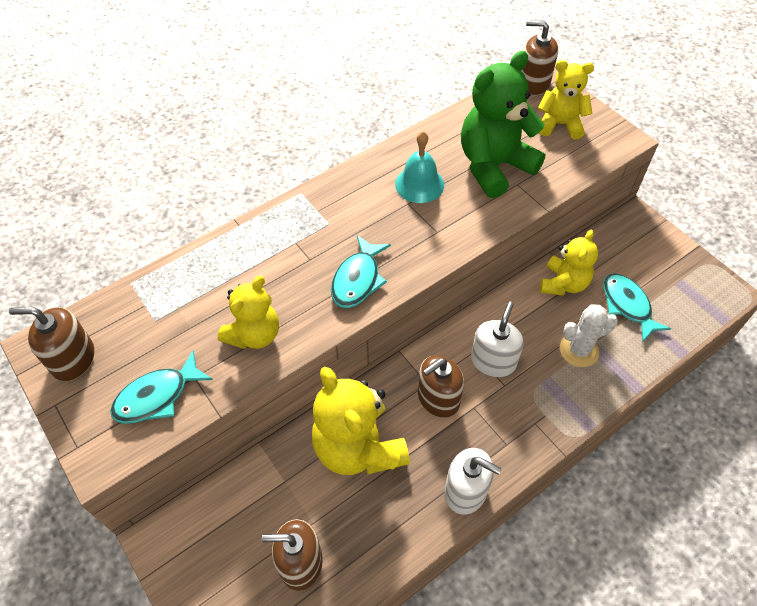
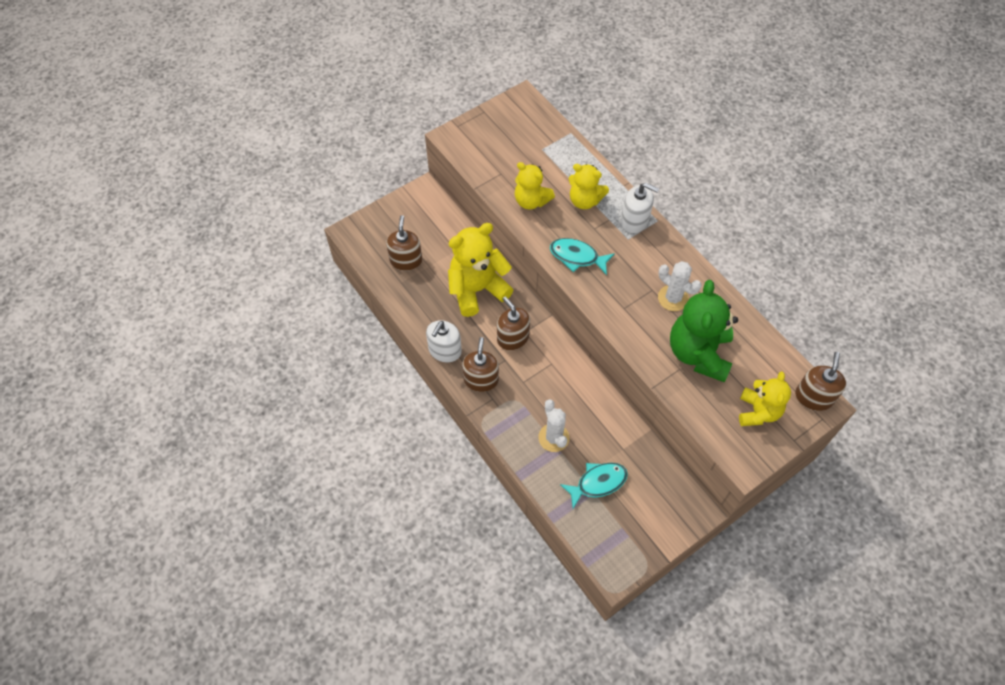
camera: 90 degrees right, 5 degrees up
(73, 359) = (514, 114): brown soap dispenser -> brown soap dispenser (481, 379)
(157, 396) = (488, 157): turquoise fish -> none
(419, 184) = (673, 298): turquoise bell -> white cactus
(493, 361) = (543, 376): white soap dispenser -> white soap dispenser (634, 221)
(494, 166) = (698, 353): green teddy bear -> green teddy bear turned 135 degrees counterclockwise
(563, 283) = (618, 436): yellow teddy bear -> yellow teddy bear (584, 200)

